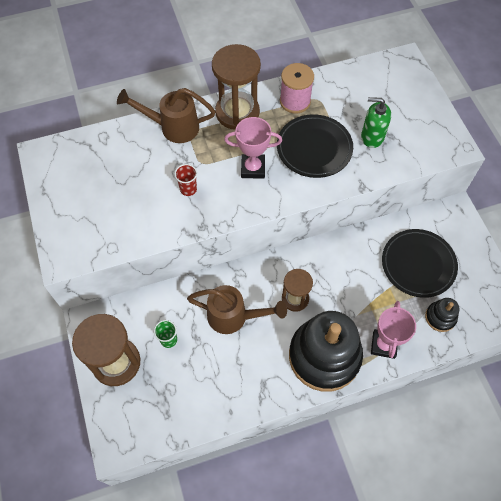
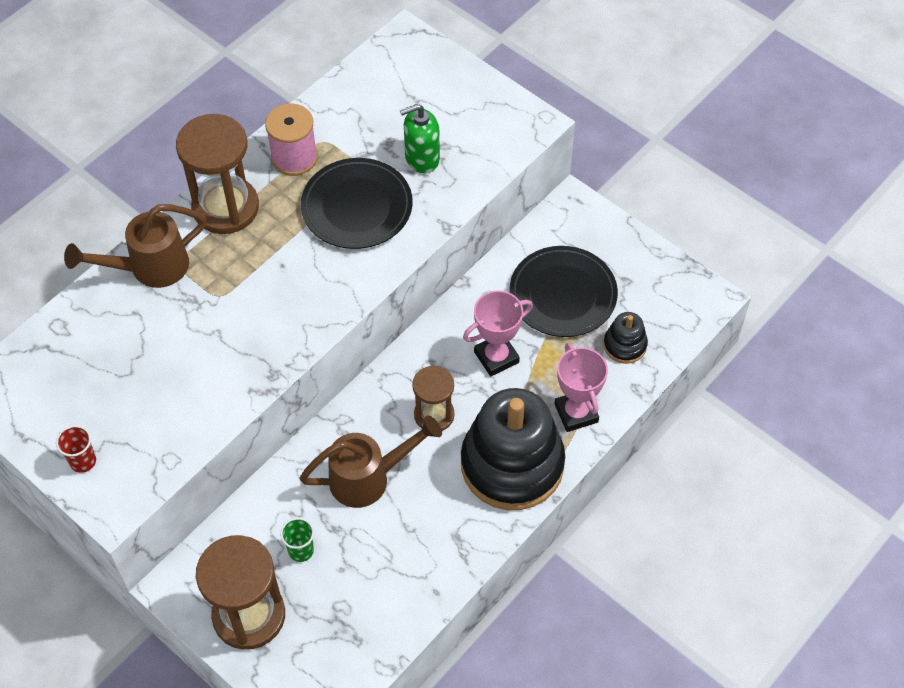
camera: 30 degrees left, 5 degrees down
(188, 189) = (224, 337): red cup -> red cup (83, 461)
(253, 168) = (293, 270): pink trophy -> pink trophy (496, 357)

